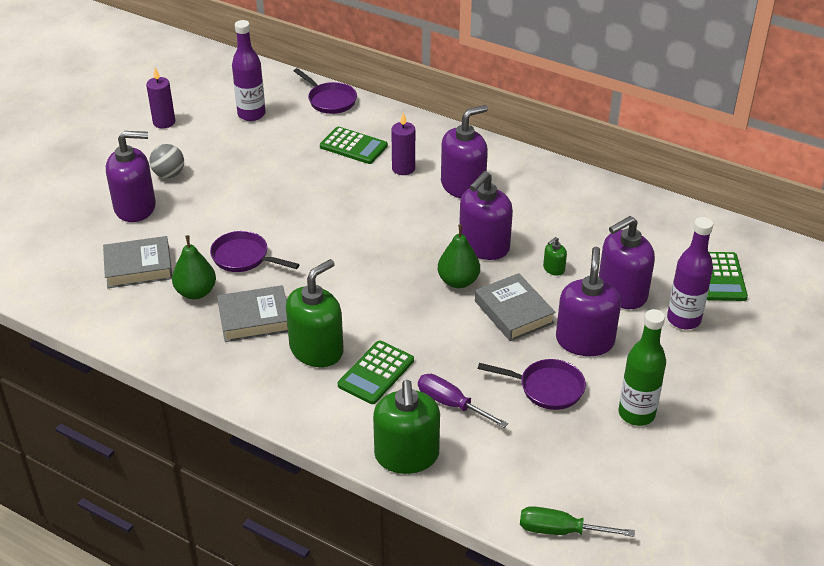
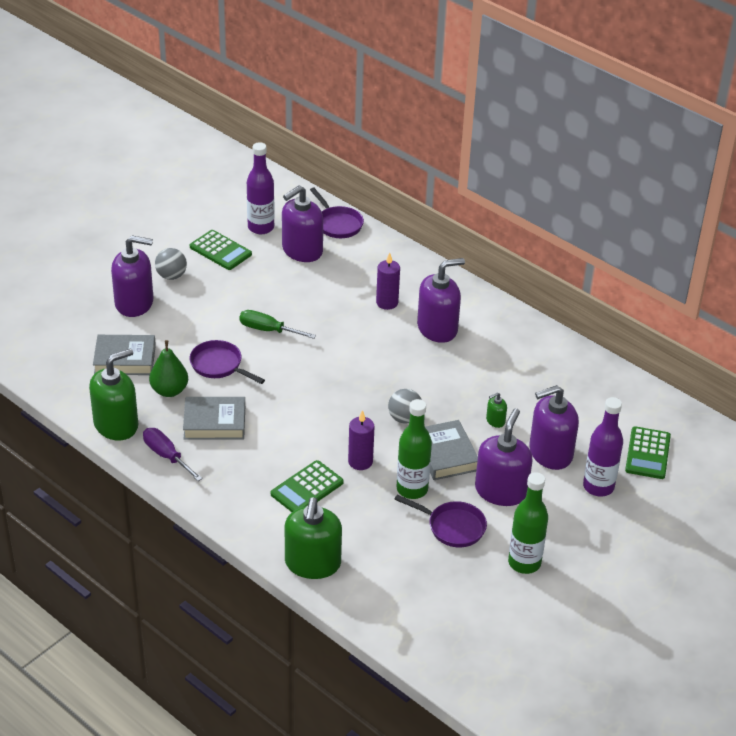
camera: 10 degrees right, 0 degrees up
(164, 122) = (178, 223): purple candle -> purple candle (360, 461)
(316, 350) = (261, 459): green soap dispenser -> green soap dispenser (116, 425)
(353, 146) = (347, 273): green calculator -> green calculator (220, 251)
(451, 404) = (364, 526): purple screwdriver -> purple screwdriver (166, 456)
(458, 281) = (404, 418): green pear -> grey ball
(484, 246) = (438, 389): purple soap dispenser -> purple soap dispenser (302, 250)
(490, 354) = (412, 489): none -> green bottle
(561, 531) = (424, 648): green screwdriver -> green screwdriver (268, 330)

